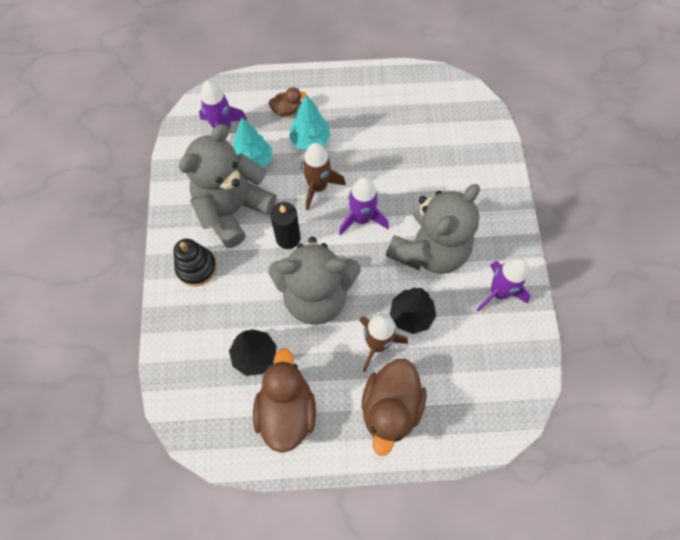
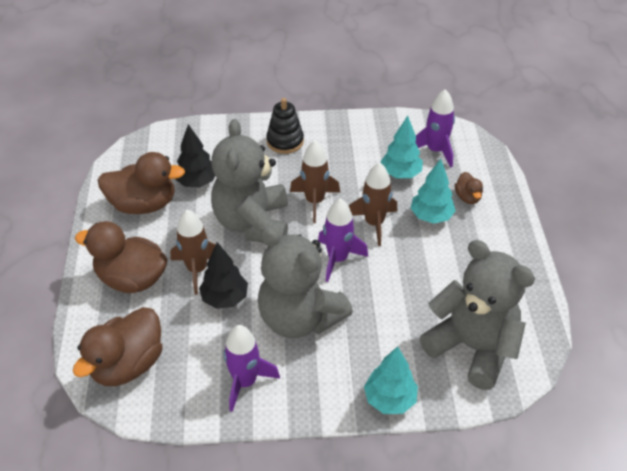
camera: 90 degrees right, 20 degrees down
(233, 209) = (345, 162): grey teddy bear -> grey teddy bear (472, 347)
(288, 238) = (314, 201): black candle -> brown rocket
(490, 396) = (128, 364): none -> brown duck
(503, 184) = (390, 399): none -> turquoise tree

